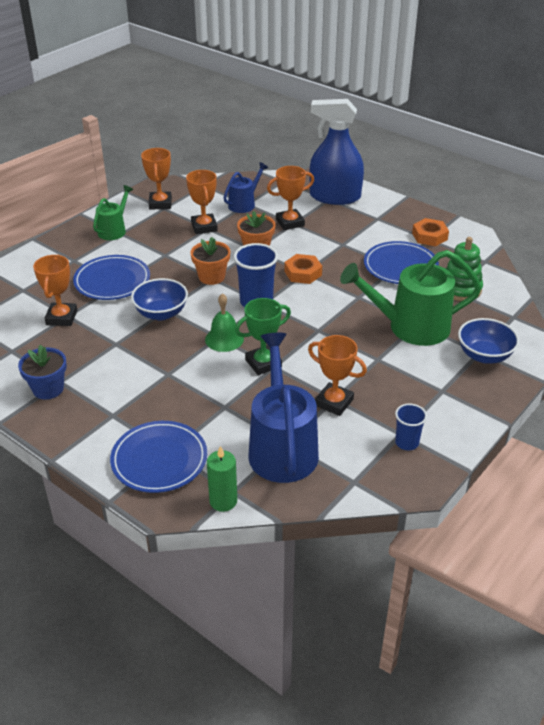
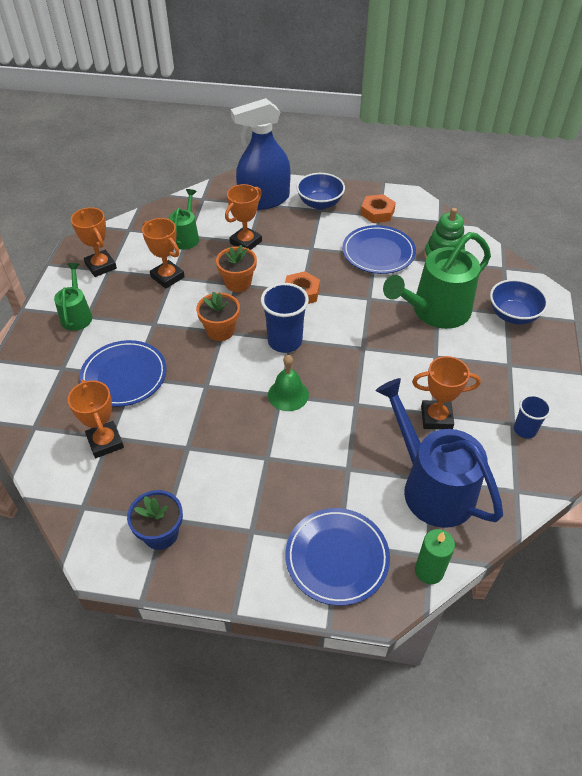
camera: 30 degrees left, 10 degrees up
(161, 313) = (205, 392): blue bowl -> blue bowl (320, 203)
(244, 204) = (186, 237): blue watering can -> green watering can
(263, 363) = (344, 405): green trophy -> none

